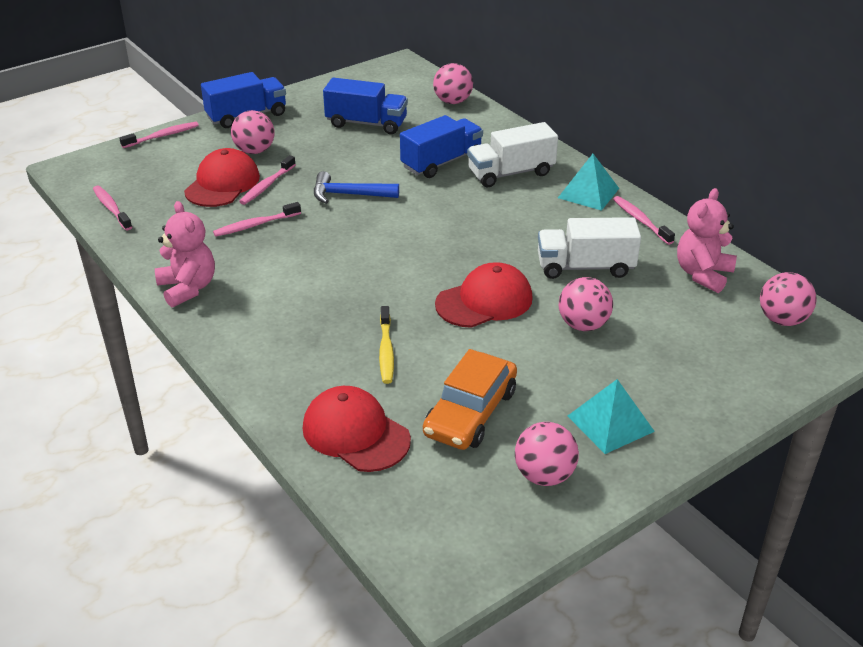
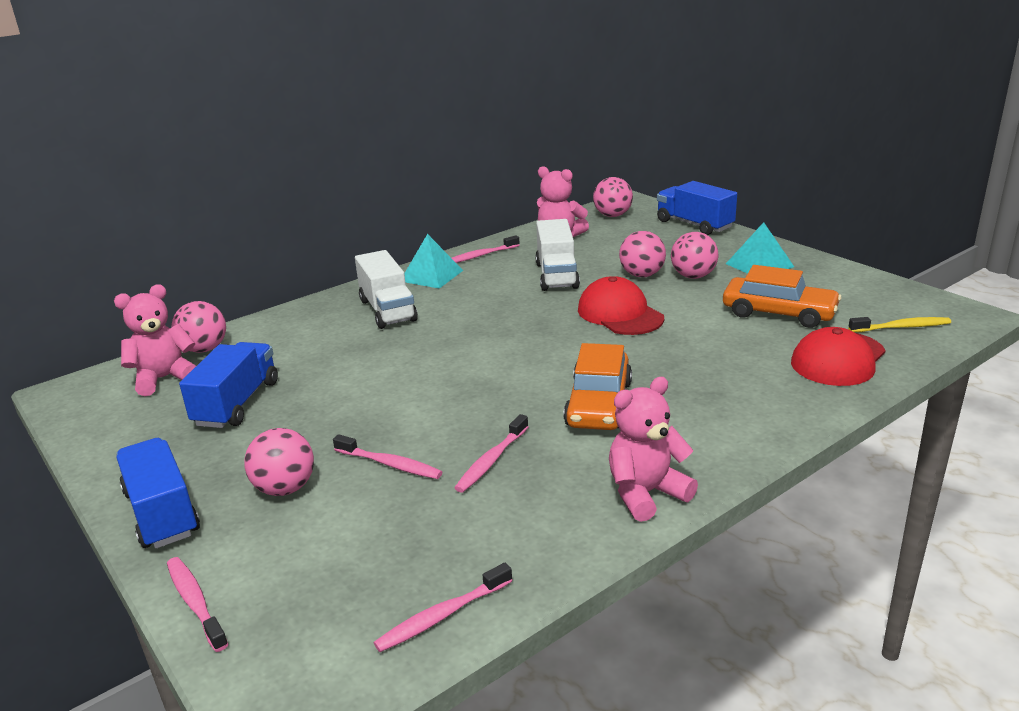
camera: 90 degrees left, 10 degrees down
(222, 184) = (378, 505): red cap -> none
(255, 225) = (491, 460): pink toothbrush -> pink toothbrush turned 60 degrees clockwise
(316, 276) = (599, 404): none -> orange car
(348, 195) = (421, 400): blue hammer -> none
(386, 351) = (714, 354): yellow toothbrush -> yellow toothbrush (901, 327)
(410, 93) = (164, 378): none -> pink teddy bear
(441, 162) = (355, 347): blue truck -> blue truck (694, 224)
(544, 475) = (832, 285): pink ball -> pink ball (693, 276)

